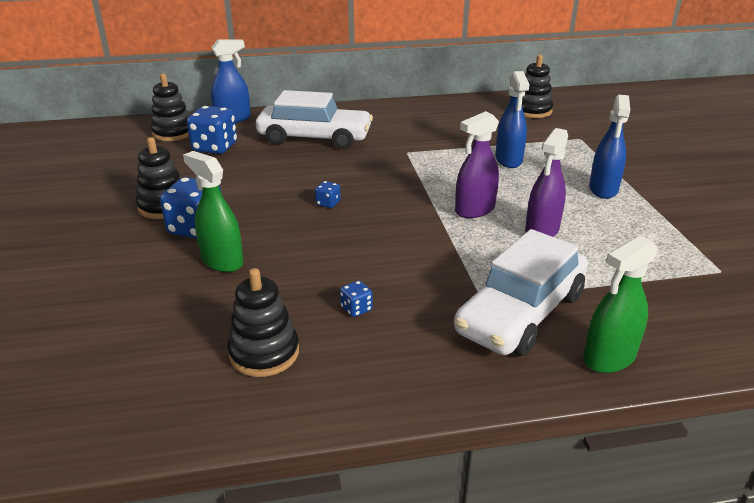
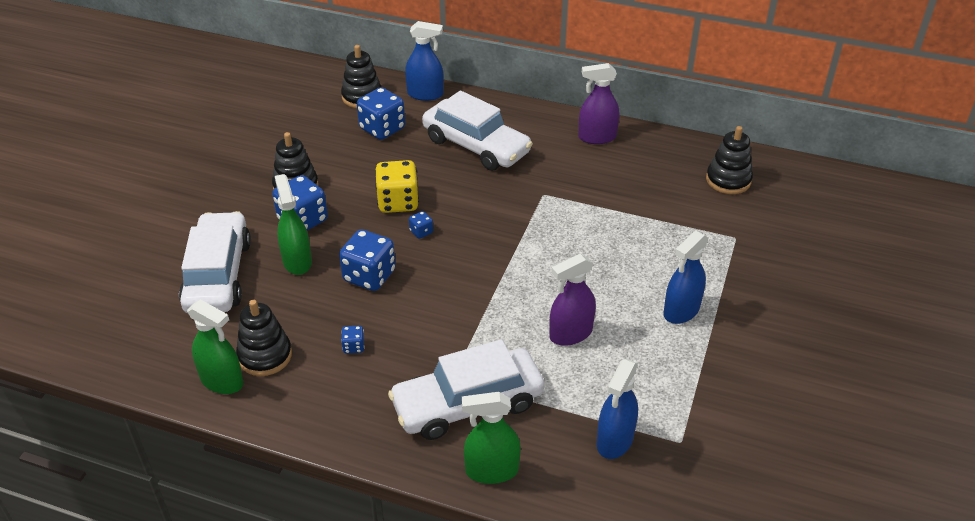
camera: 30 degrees right, 10 degrees up
(137, 300) = (218, 275): none -> white car
(233, 397) = (222, 381): none -> green spray bottle
(283, 190) = (398, 202): none -> yellow dice
(312, 249) = (369, 276): none -> blue dice
(474, 210) = (536, 288): purple spray bottle -> purple spray bottle (597, 137)
(508, 160) = (629, 240): blue spray bottle -> blue spray bottle (614, 441)

